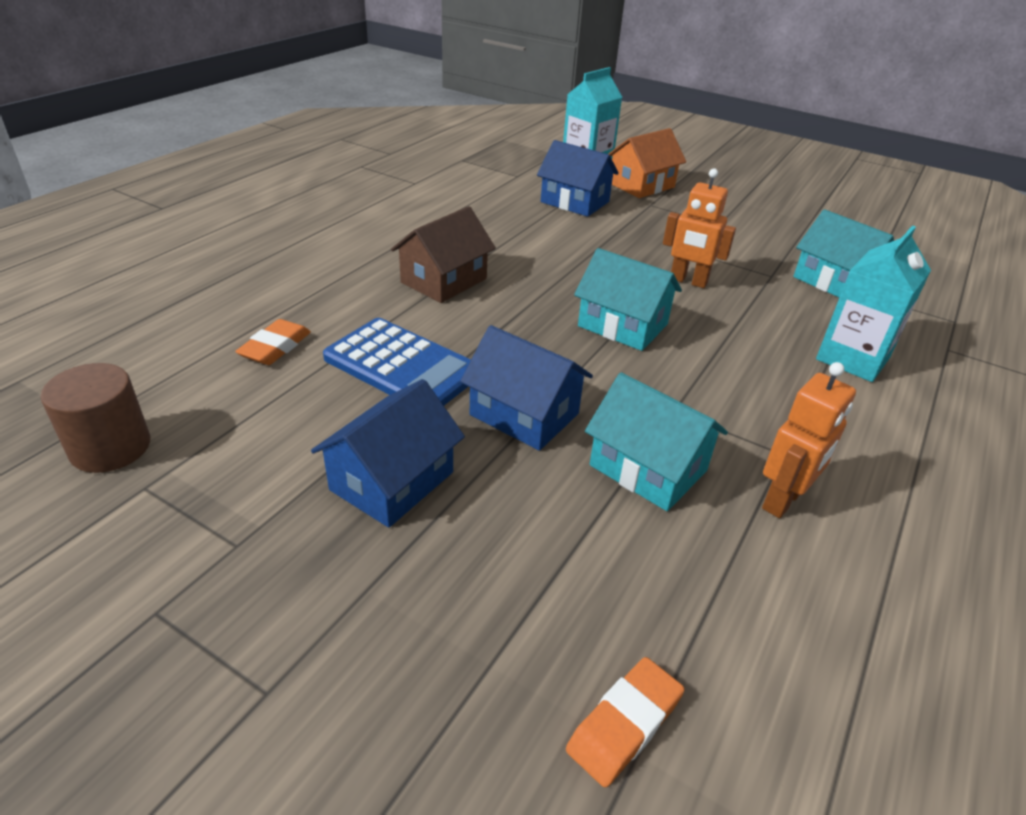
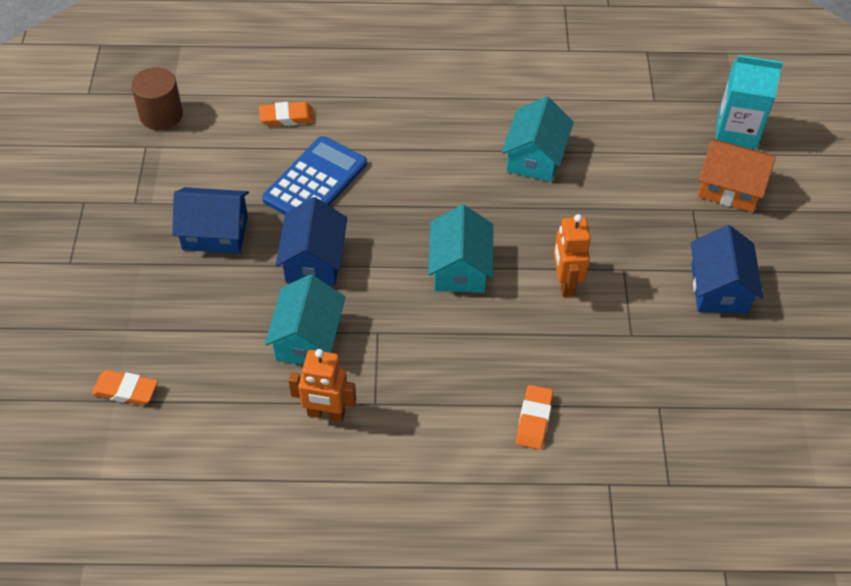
camera: 60 degrees right, 15 degrees up
(402, 366) = (315, 182): blue calculator -> blue calculator turned 150 degrees counterclockwise
(444, 281) = (431, 148): brown house -> none
(575, 202) = (641, 159): blue house -> blue house (719, 288)
(834, 281) = (663, 382): turquoise house -> turquoise house (535, 157)
(852, 358) = (534, 419): turquoise carton -> orange eraser

